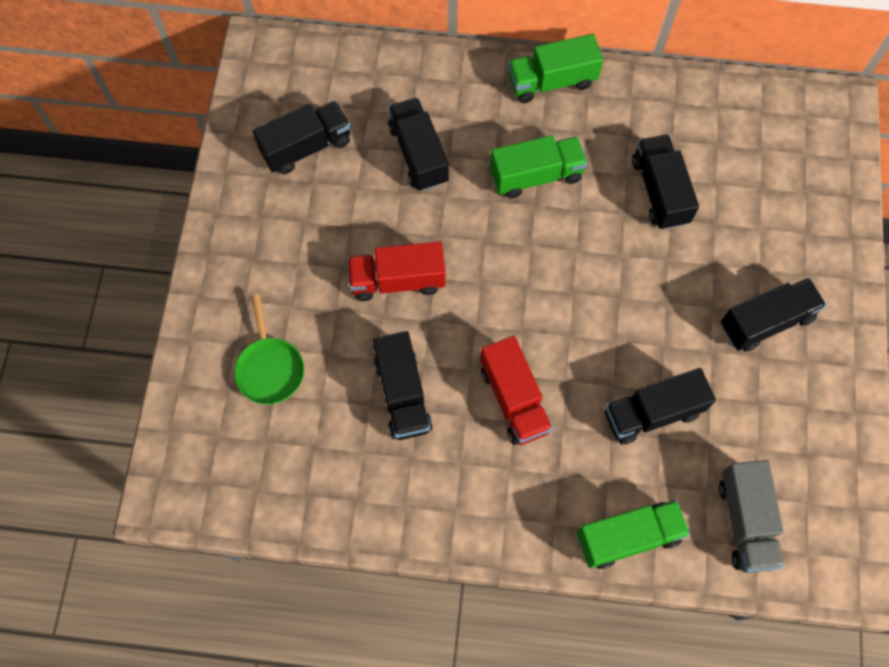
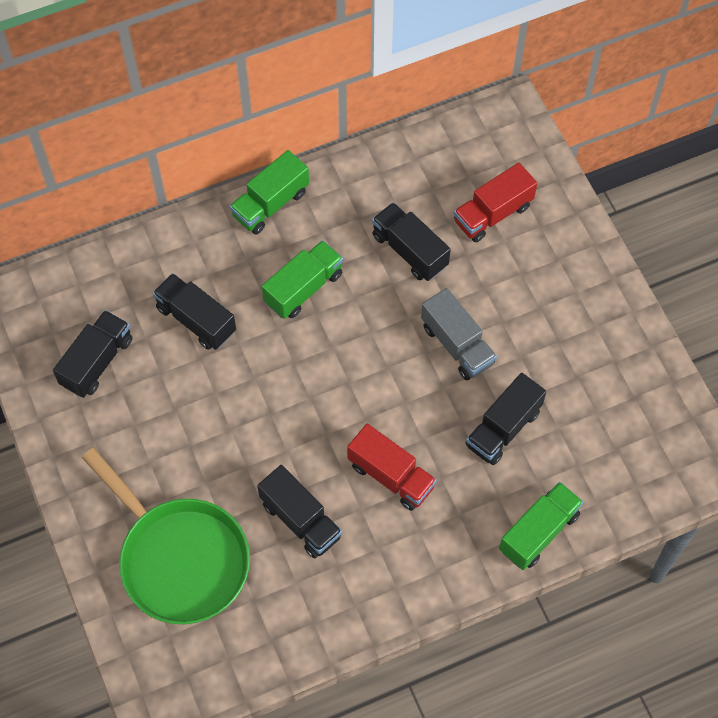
camera: 30 degrees left, 5 degrees down
(270, 368) = (179, 558): green pan -> green pan, size x1.99
(397, 280) = (241, 432): red truck -> red truck (492, 214)
(745, 522) = (617, 472): grey truck -> grey truck (457, 345)
(766, 322) = (549, 312): black truck -> none

